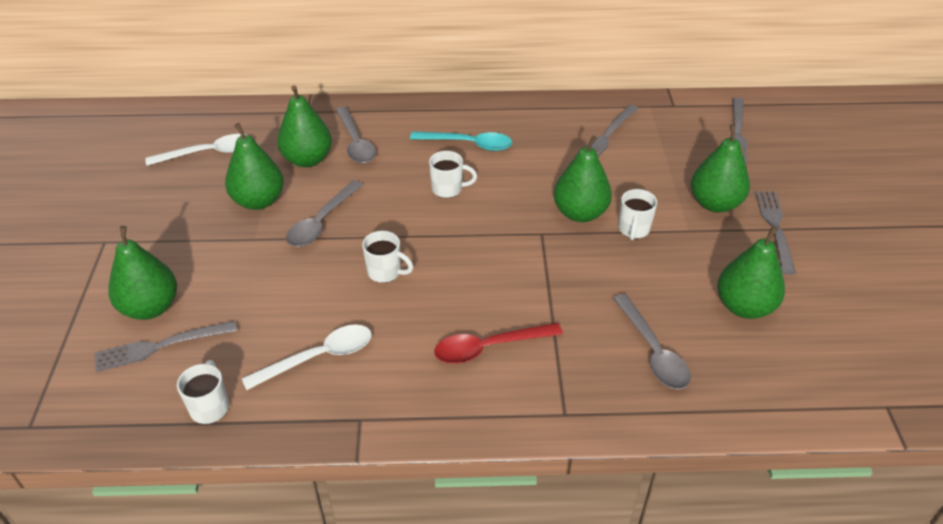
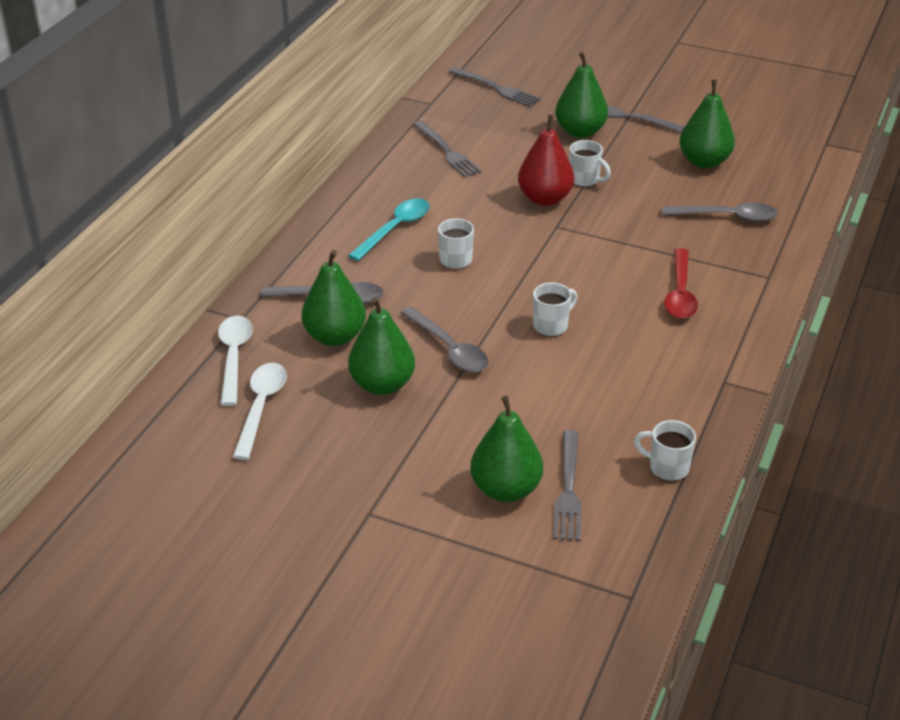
camera: 65 degrees left, 5 degrees down
(318, 357) = (640, 390): white spoon -> white spoon (234, 357)
(580, 213) = (545, 199): green pear -> red pear

